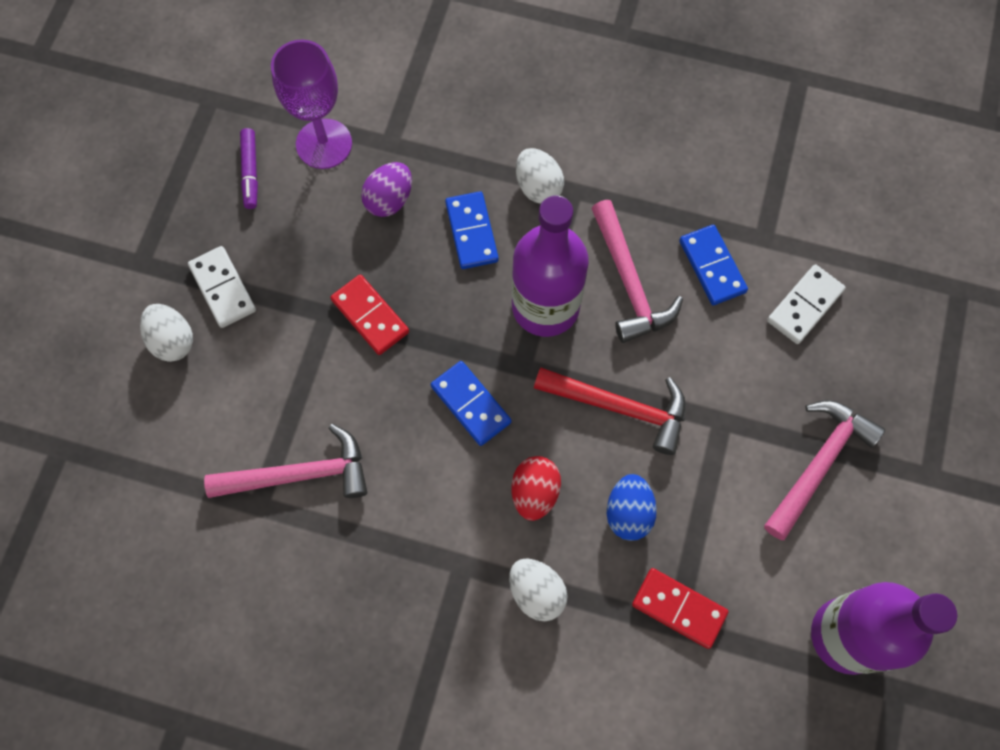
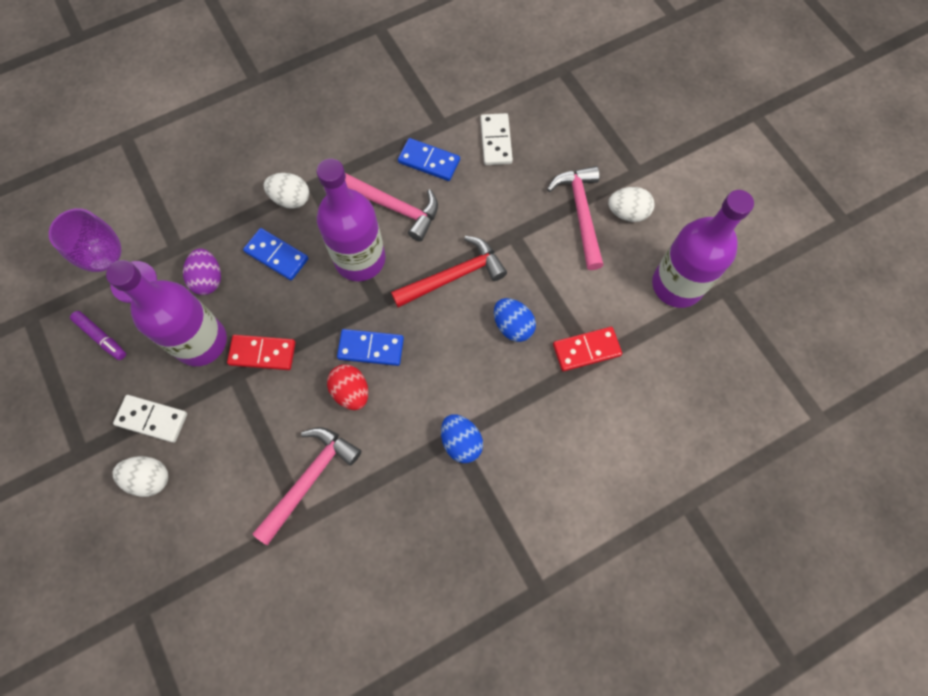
camera: 45 degrees left, 0 degrees up
(328, 254) = (201, 342): none -> purple bottle
(465, 576) = (461, 442): none -> blue egg
(534, 492) = (453, 362): red egg -> red egg (351, 392)
(536, 592) = (507, 413): white egg -> white egg (627, 213)

